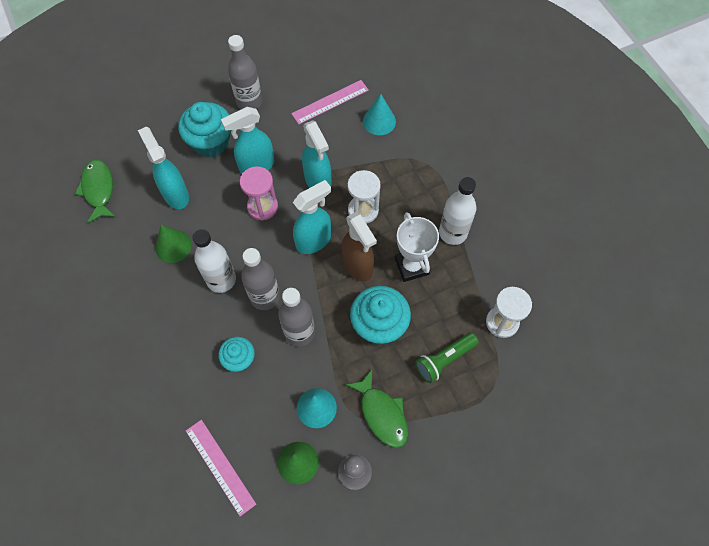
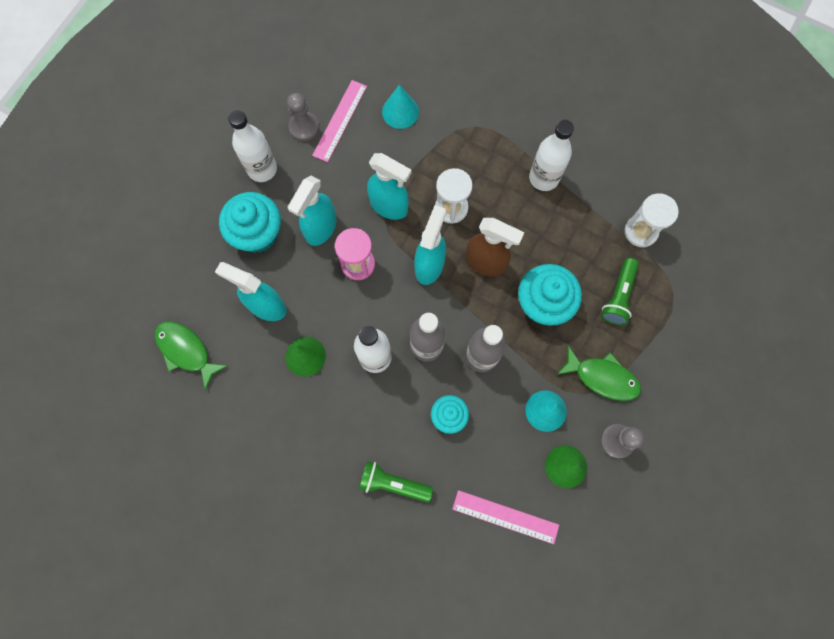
camera: 35 degrees left, 10 degrees up
(159, 379) = (393, 483): none -> green flashlight
(249, 102) = (262, 169): grey bottle -> white bottle
(301, 92) = (304, 127): none -> grey pawn
(411, 266) = (531, 232): white trophy -> none

